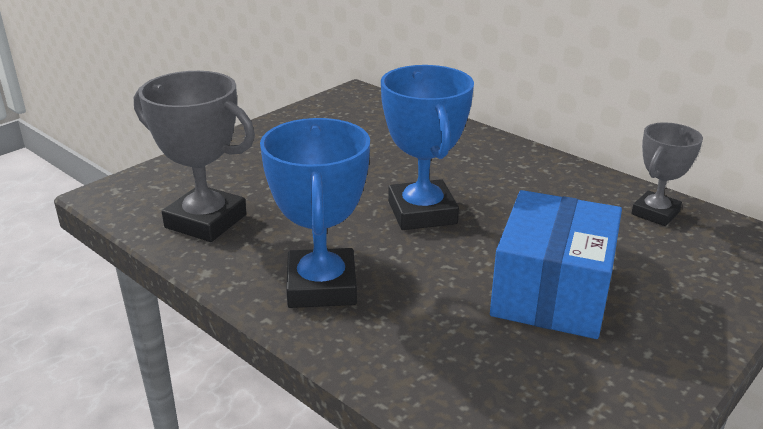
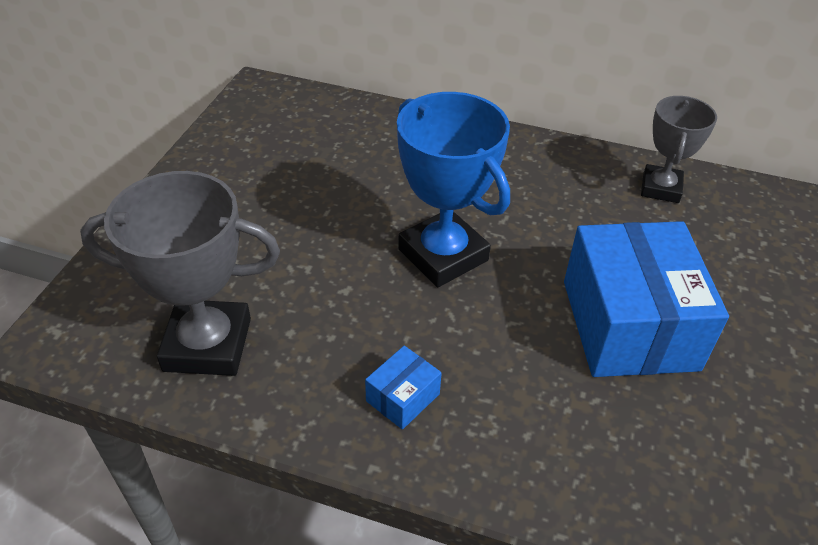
camera: 25 degrees left, 15 degrees up
(322, 286) = (403, 397): blue trophy -> blue box

